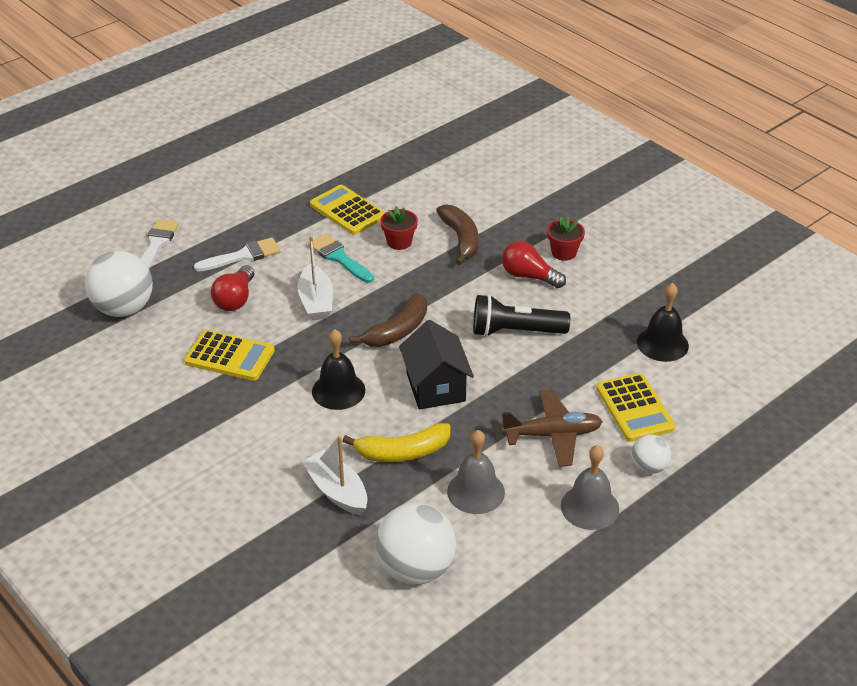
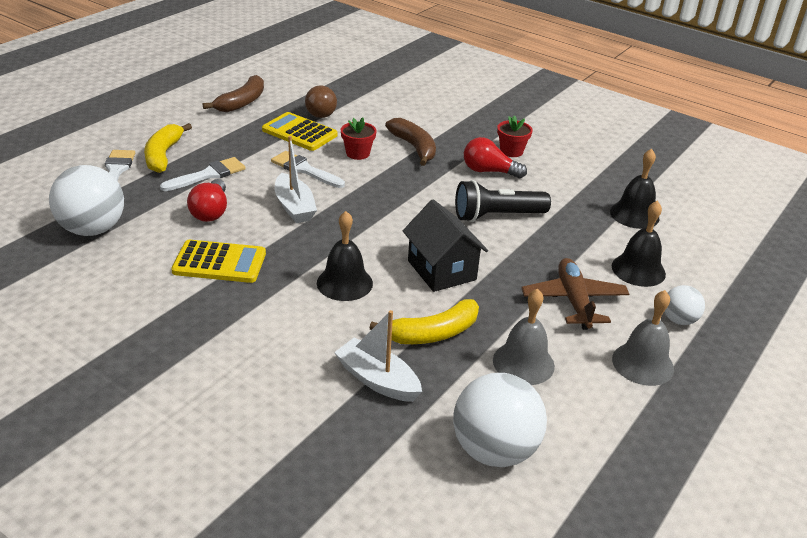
camera: 15 degrees left, 5 degrees down
(205, 228) = (163, 155): none -> yellow banana
(339, 258) = (304, 170): turquoise brush -> white brush
(378, 184) = (321, 111): none -> brown light bulb
(397, 331) = (384, 225): brown banana -> brown banana (241, 102)
(552, 435) = (574, 301): brown plane -> brown plane turned 75 degrees counterclockwise
(634, 408) = (638, 270): yellow calculator -> black bell

